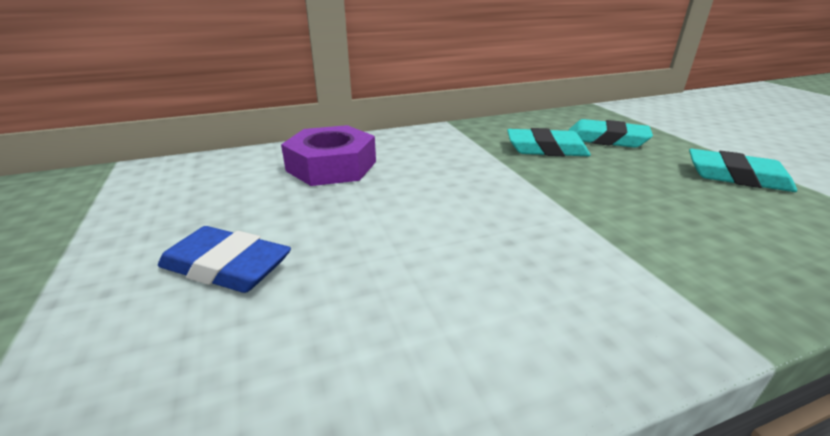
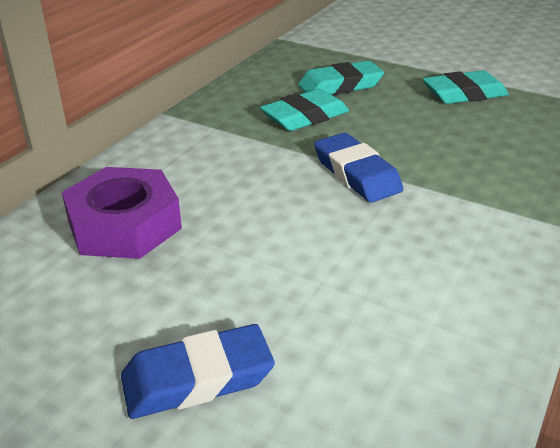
camera: 40 degrees left, 5 degrees up
(537, 196) = (356, 173): none -> blue eraser

